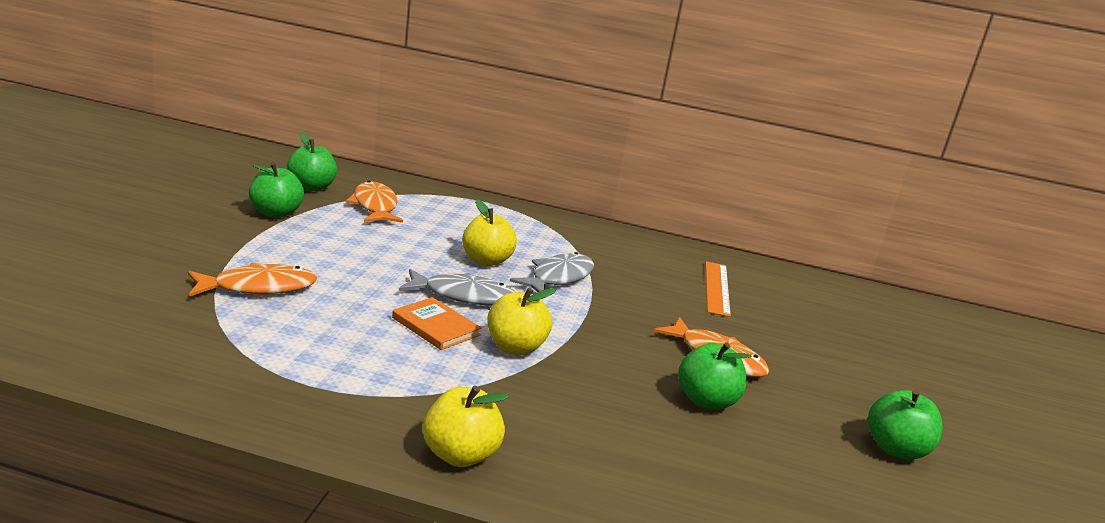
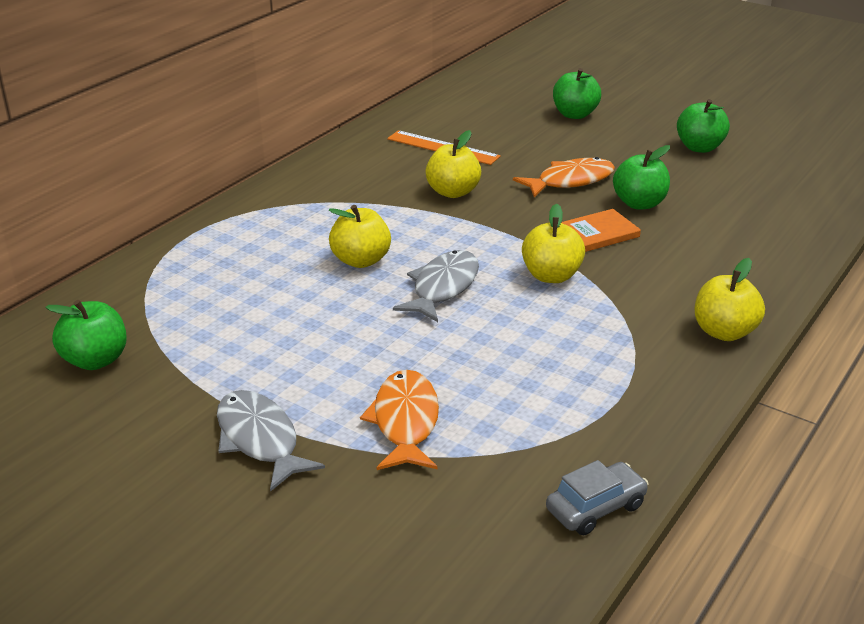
camera: 65 degrees left, 10 degrees up
(143, 372) = (595, 508): none -> grey car
(275, 213) = (182, 397): green apple -> green apple (574, 114)
(375, 206) = (182, 315): orange fish -> none
(436, 326) = (507, 313): orange book -> orange book (597, 234)
(558, 277) = (408, 225): grey fish -> grey fish (260, 439)
(635, 295) = (453, 192): none -> yellow apple

